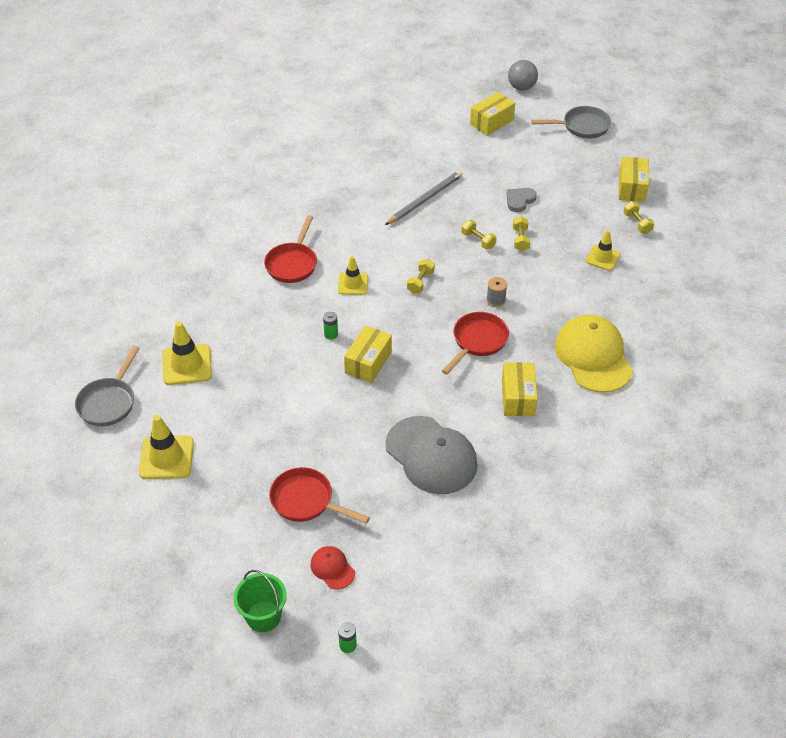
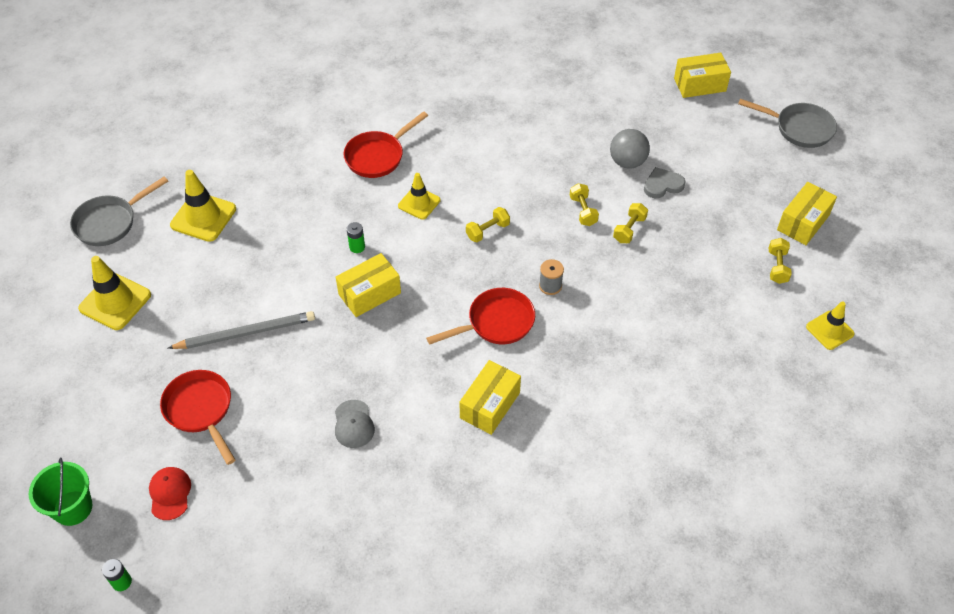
camera: 30 degrees right, 5 degrees up
(424, 200) = (561, 143): grey pencil -> grey pencil (245, 333)
(431, 455) = (353, 424): grey cap -> grey cap, size x0.46
(521, 87) = (764, 58): grey ball -> grey ball (627, 162)
(593, 356) = (607, 398): yellow cap -> none
(602, 258) = (705, 290): yellow traffic cone -> yellow traffic cone (829, 330)

